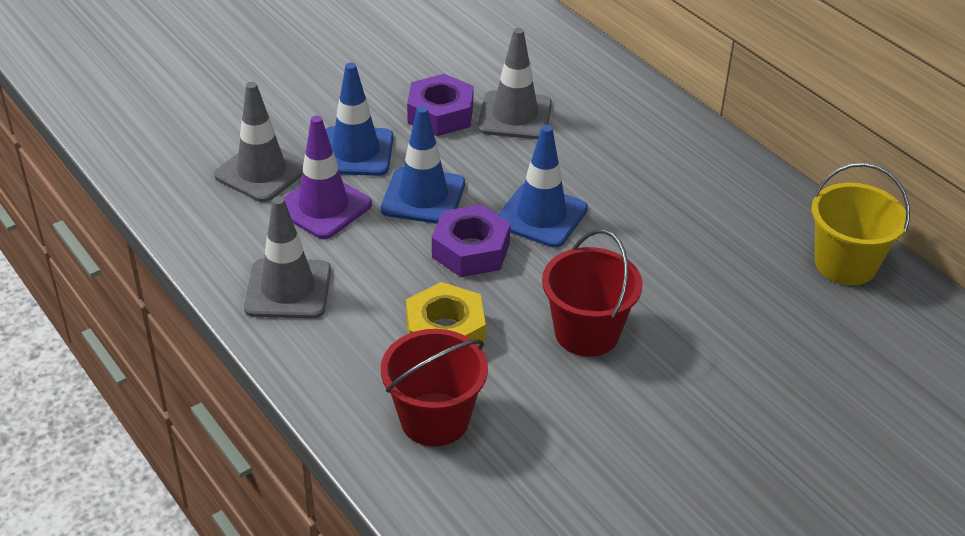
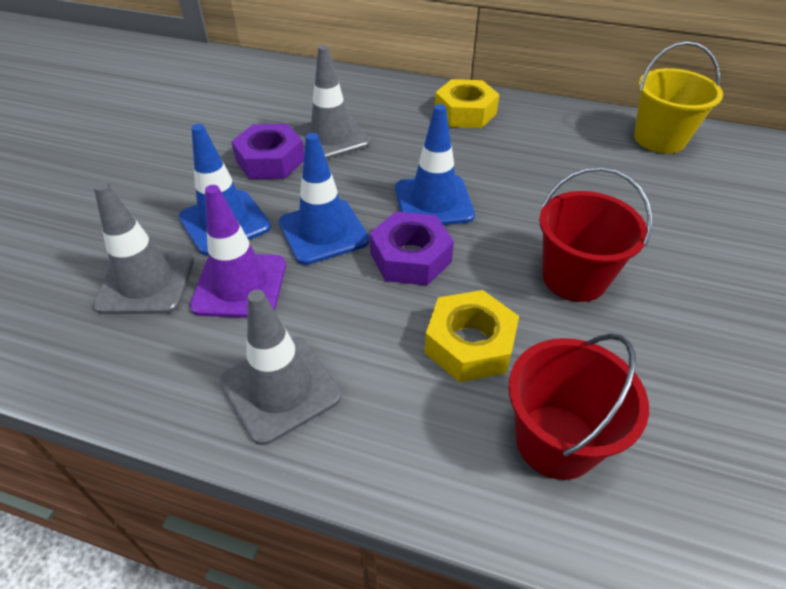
camera: 35 degrees left, 5 degrees up
(672, 146) = (465, 112): none -> yellow nut

